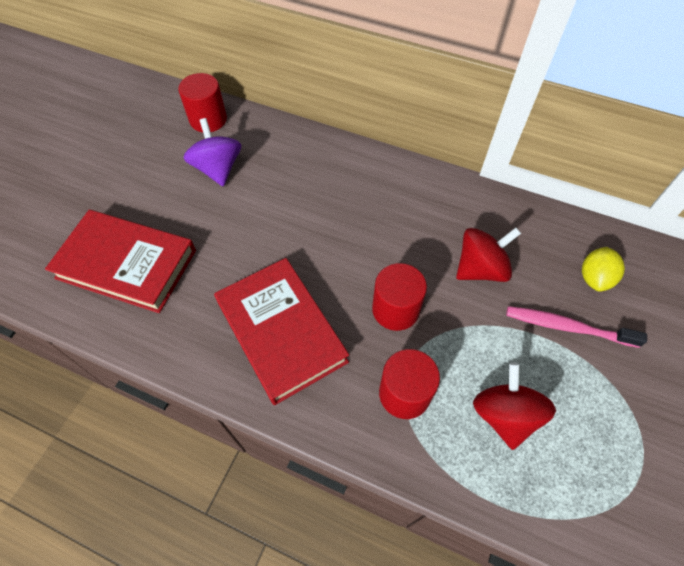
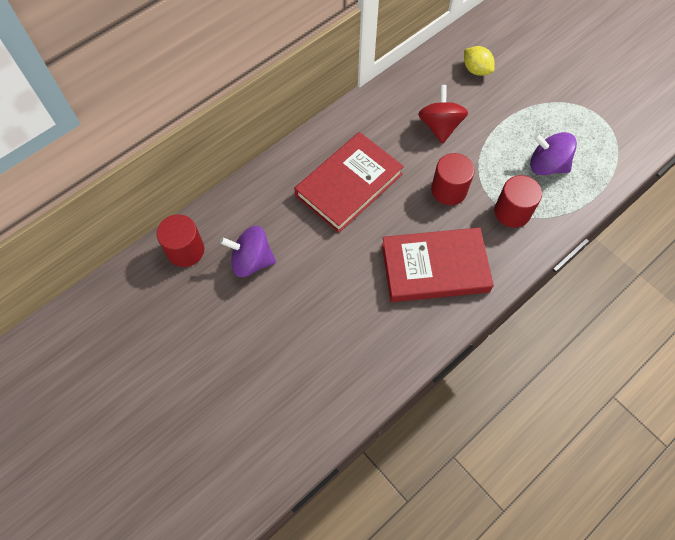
camera: 65 degrees left, 5 degrees up
(126, 264) = (320, 361): red book -> red book (349, 185)
(504, 415) = (547, 165): red spinning top -> purple spinning top
(567, 327) = (504, 103): pink toothbrush -> none

